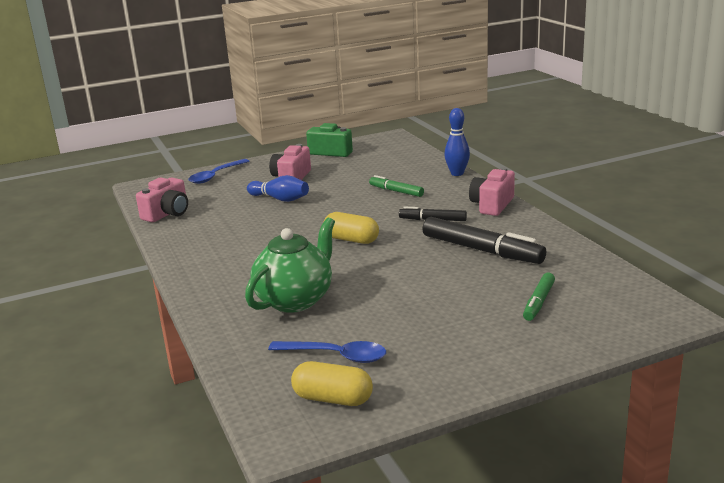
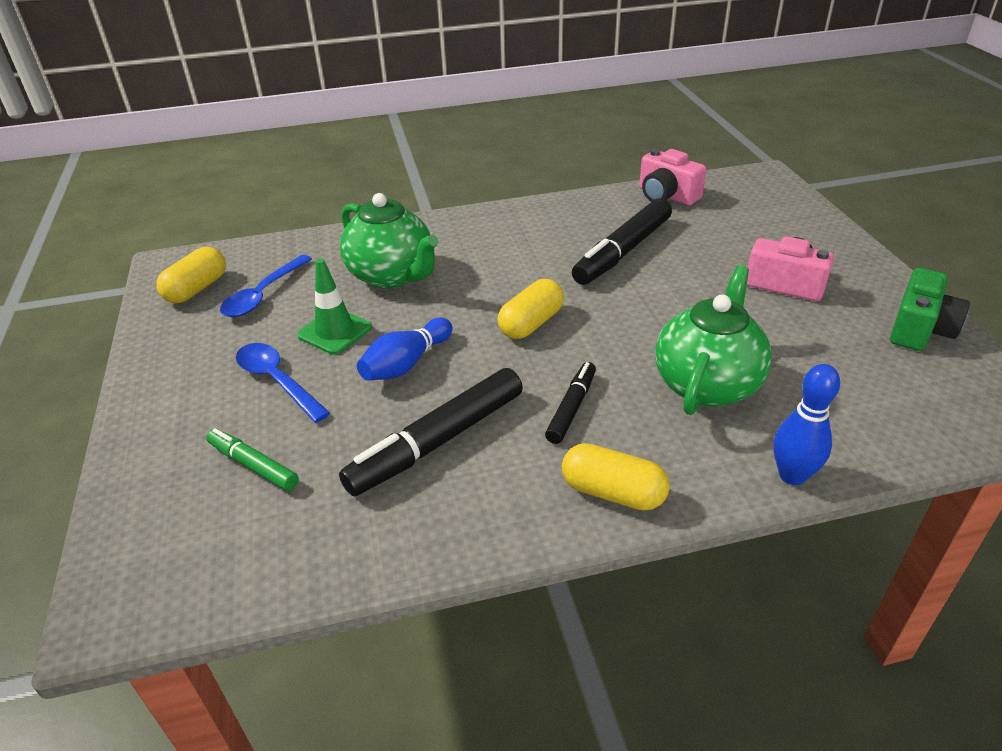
camera: 100 degrees right, 15 degrees up
(215, 176) = (799, 223): blue spoon -> blue spoon (277, 381)
(253, 221) = (623, 252): none -> black marker
(280, 199) = (696, 272): blue bowling pin -> blue bowling pin (406, 364)
(382, 307) = (335, 331): none -> green traffic cone
(396, 191) = (707, 384): green marker -> green teapot
(492, 205) = (613, 492): pink camera -> yellow capsule

